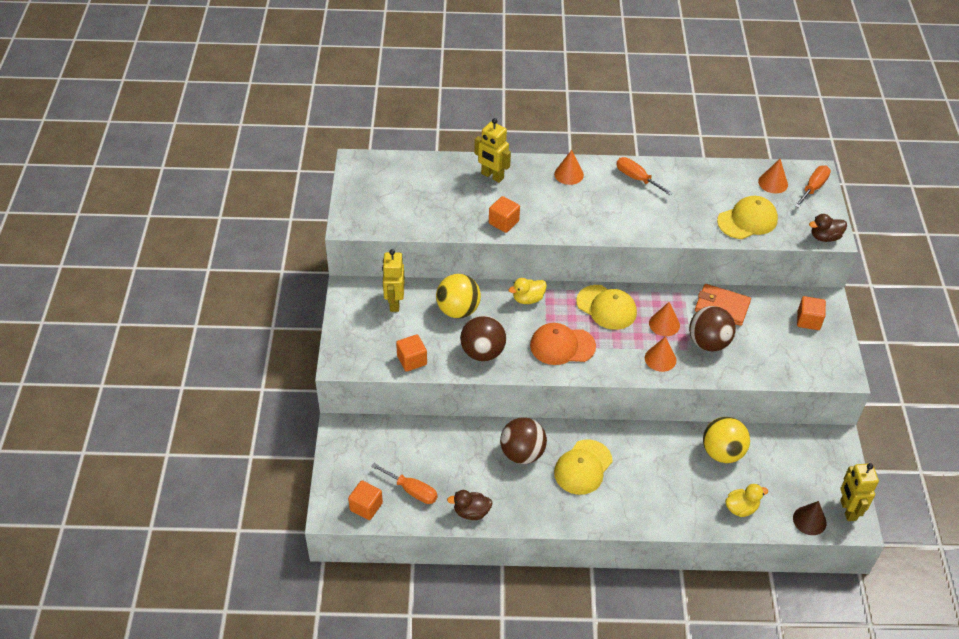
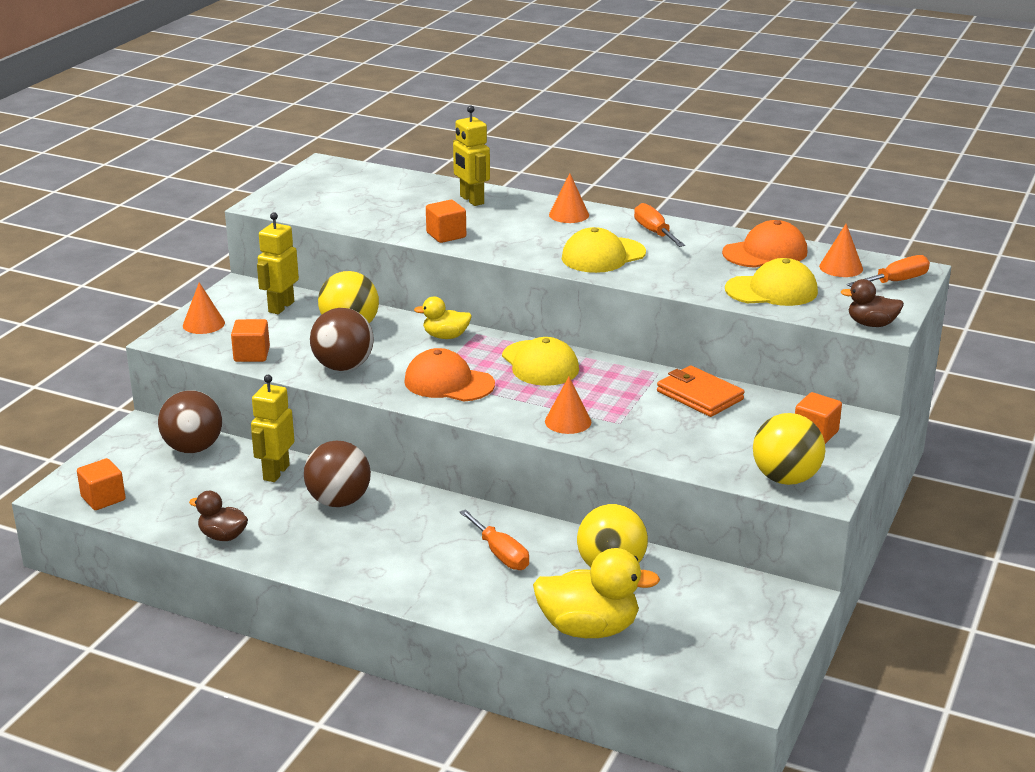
camera: 25 degrees right, 20 degrees down
(412, 490) = (171, 499): orange screwdriver -> orange screwdriver (500, 554)
(583, 467) = (405, 533): yellow cap -> yellow cap (603, 256)
(664, 324) = (603, 393): orange cone -> orange cone (203, 324)
(708, 343) = (649, 422): brown ball -> brown ball (193, 448)
(718, 180) = (765, 252): none -> orange cap
(741, 508) = (589, 628): yellow duck -> yellow duck, size x1.78
(809, 520) = (681, 668): brown cone -> none
(816, 368) = (785, 478): none -> yellow ball
(847, 510) = (750, 674): yellow robot -> yellow robot (276, 472)

